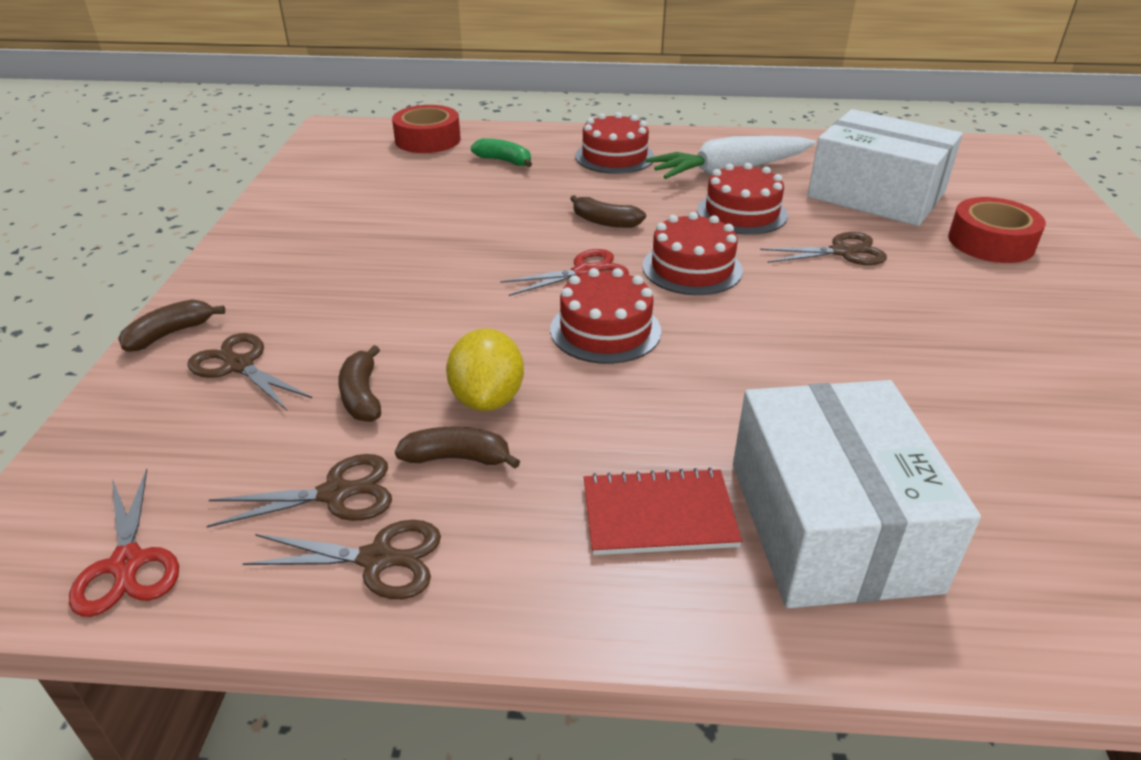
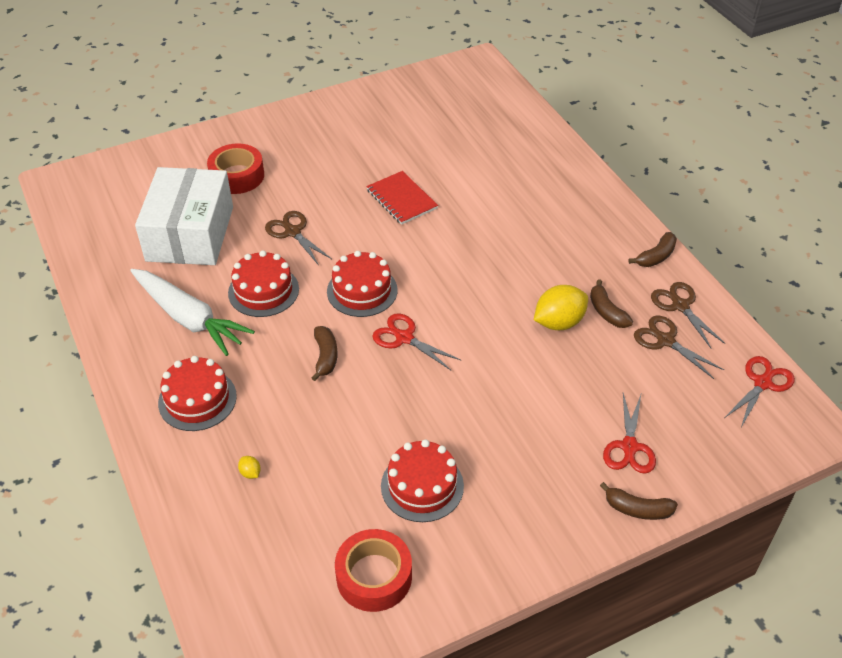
camera: 120 degrees left, 10 degrees up
(239, 366) = (629, 446): brown scissors -> red scissors
(362, 396) = (601, 373): brown banana -> brown banana (656, 256)
(428, 140) = (232, 565): red tape -> red tape (374, 576)
(504, 161) = (250, 473): green banana -> yellow lemon
(605, 330) = (461, 303): red cake -> red cake (422, 486)
(658, 514) = (578, 236): red notebook -> red notebook (401, 199)
(831, 525) = (539, 189): white box -> none

